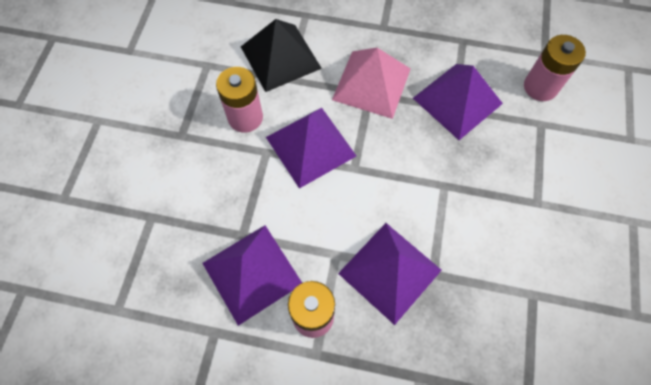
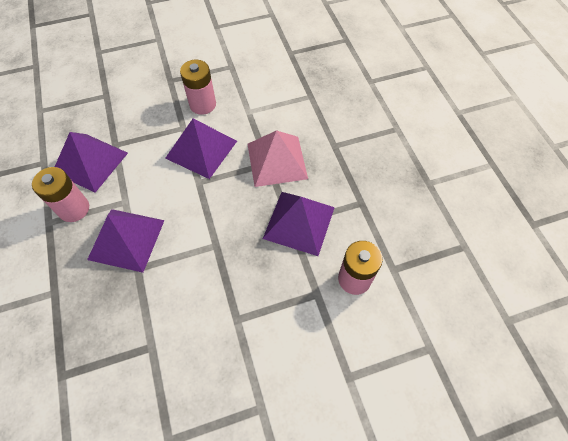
camera: 60 degrees right, 5 degrees down
(280, 57) = (263, 99): black pyramid -> none

